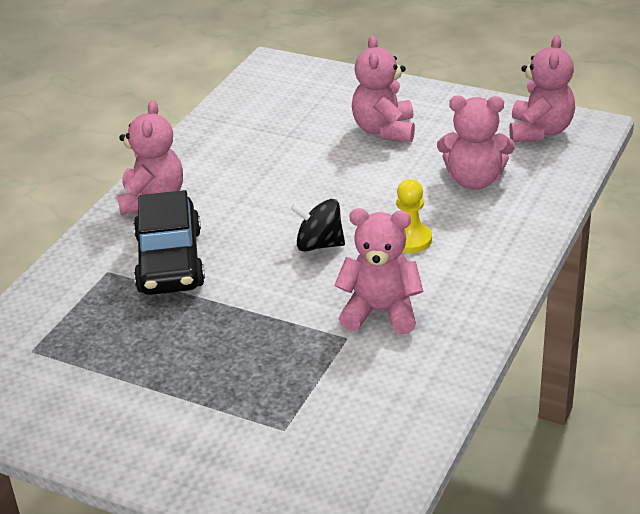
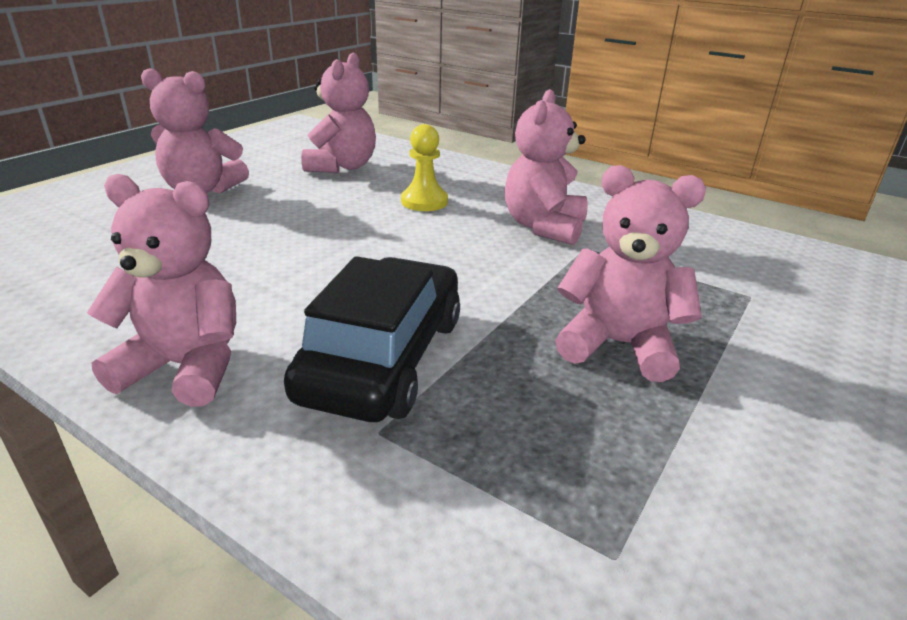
camera: 85 degrees left, 5 degrees down
(170, 261) = (383, 358): black car -> black car turned 75 degrees counterclockwise
(319, 245) = (406, 245): black spinning top -> none
(540, 131) = (286, 137): pink teddy bear -> pink teddy bear (618, 345)

